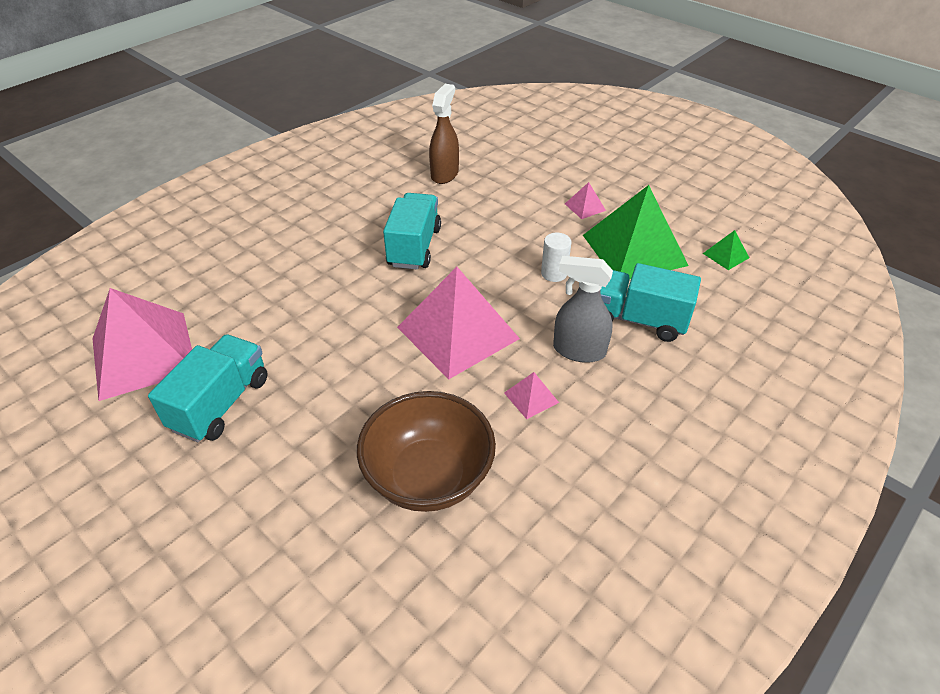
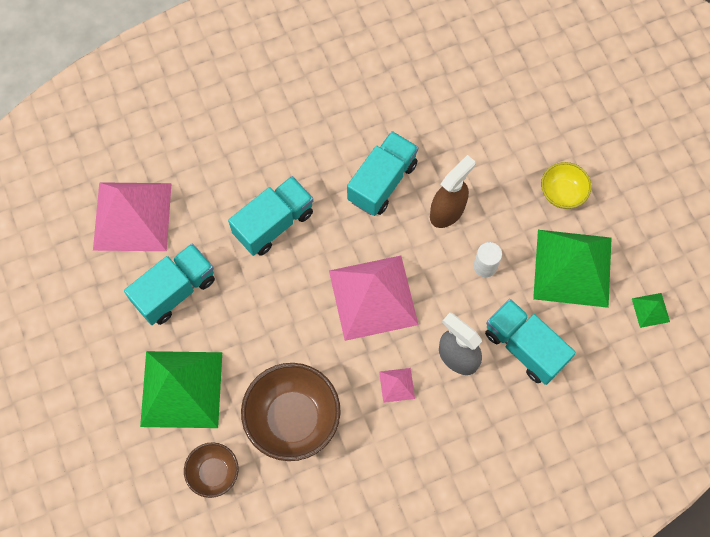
camera: 25 degrees right, 25 degrees up
(266, 501) = (181, 389): none -> green pyramid
(316, 309) = (273, 223): none -> turquoise truck
(351, 583) = (214, 473): none -> brown bowl
(445, 174) = (455, 90): brown spray bottle -> brown spray bottle (447, 211)
(585, 207) = (562, 193): pink pyramid -> yellow bowl

